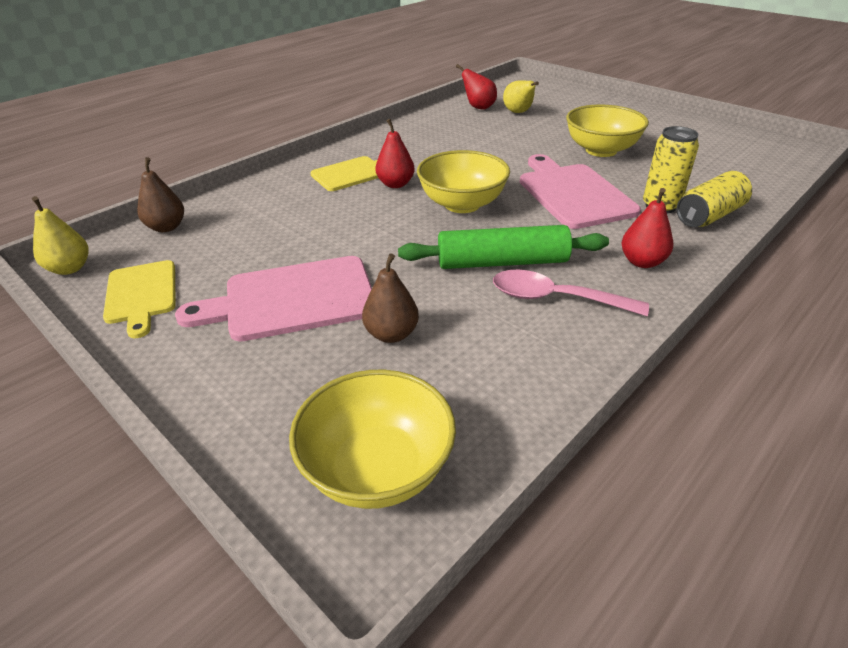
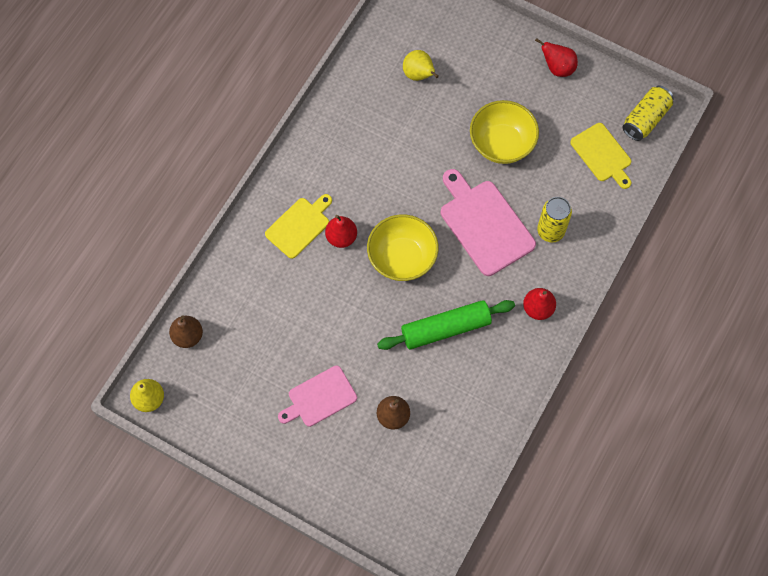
camera: 15 degrees left, 30 degrees up
(141, 294) = (218, 414): yellow cutting board -> yellow cutting board (602, 155)
(292, 299) = (319, 397): pink cutting board -> pink cutting board, size x0.64
(377, 469) = (415, 512): yellow bowl -> none
(478, 107) = (377, 69): red pear -> red pear (557, 68)
(556, 298) = (485, 360): pink spoon -> none
(709, 216) = (585, 238): yellow can -> yellow can (645, 119)

